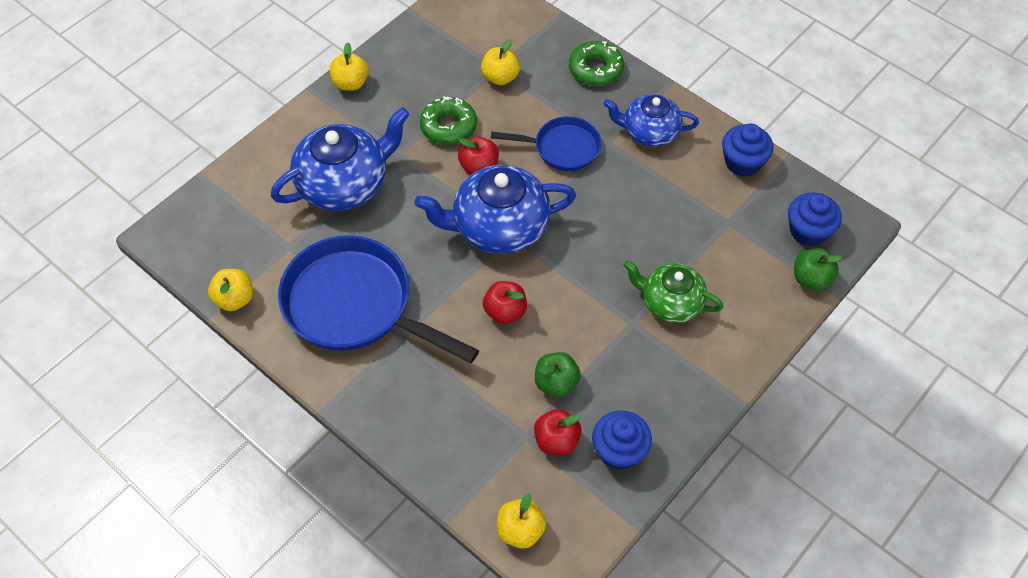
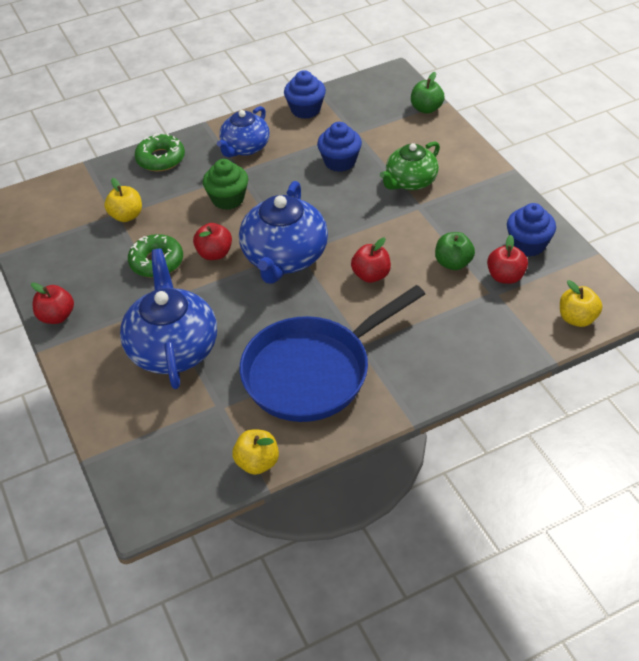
camera: 65 degrees left, 10 degrees down
(350, 83) = (57, 316): yellow apple -> red apple
(562, 148) = (228, 199): blue pan -> green cupcake
(808, 231) = (385, 98): blue cupcake -> blue cupcake (340, 162)

